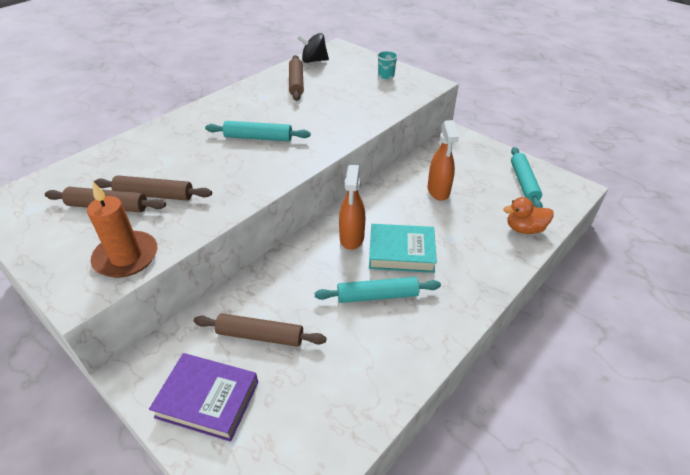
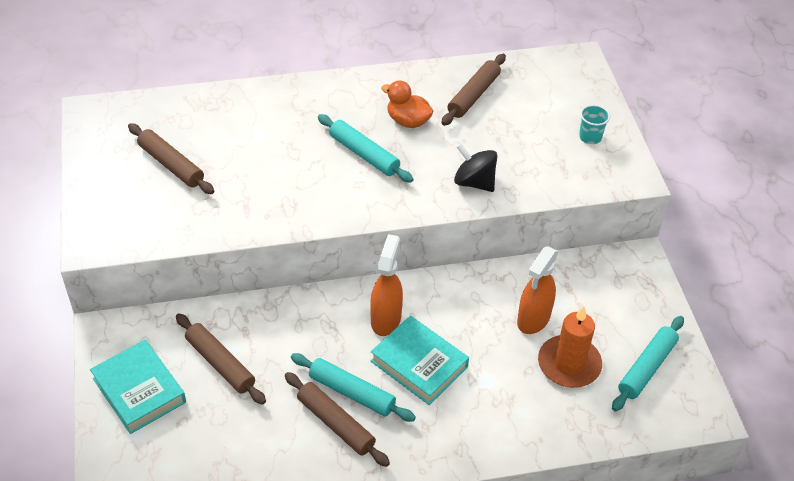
camera: 35 degrees right, 5 degrees up
(126, 257) = (149, 227): orange candle -> orange candle (569, 364)
(154, 195) = (217, 173): brown rolling pin -> brown rolling pin (336, 423)
(207, 399) = (139, 390): purple book -> turquoise book
(314, 61) = (527, 69): black spinning top -> black spinning top (474, 182)
(351, 238) = (386, 319): orange spray bottle -> orange spray bottle turned 150 degrees clockwise
(524, 229) = (578, 420): orange duck -> orange duck (408, 121)

